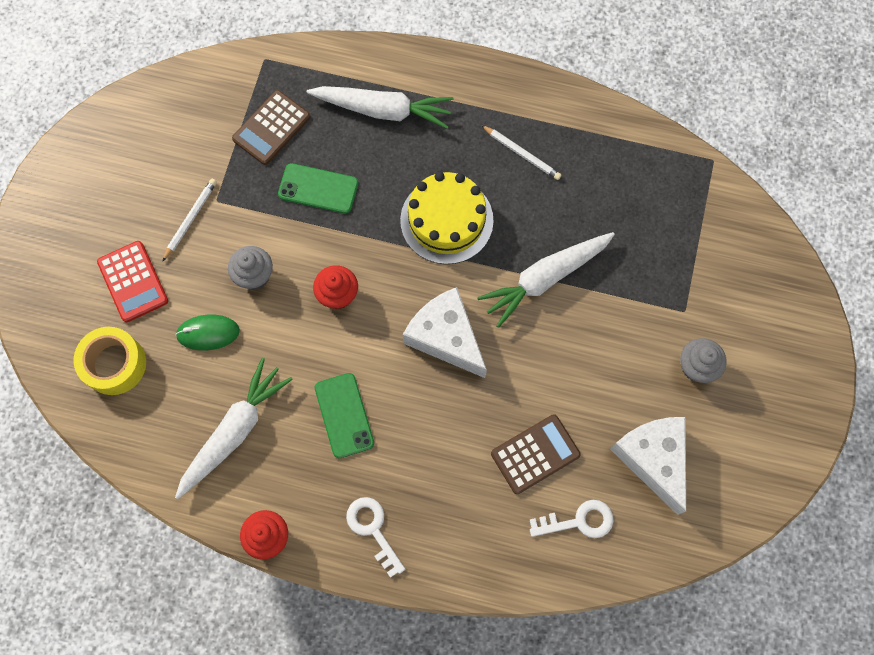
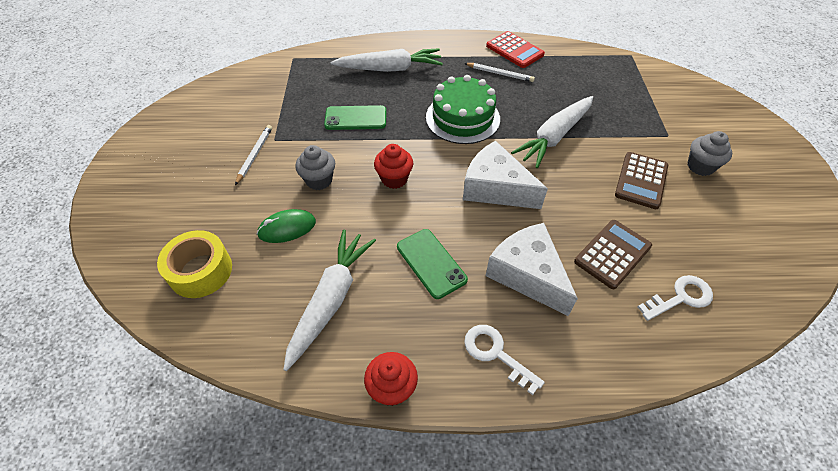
camera: 15 degrees left, 20 degrees down
(133, 281) = (210, 205): red calculator -> red calculator (514, 50)
(271, 128) = (308, 91): brown calculator -> brown calculator (641, 180)
(446, 220) = (462, 118): yellow cake -> green cake
(653, 459) = (710, 235): white cheese -> white cheese (527, 274)

